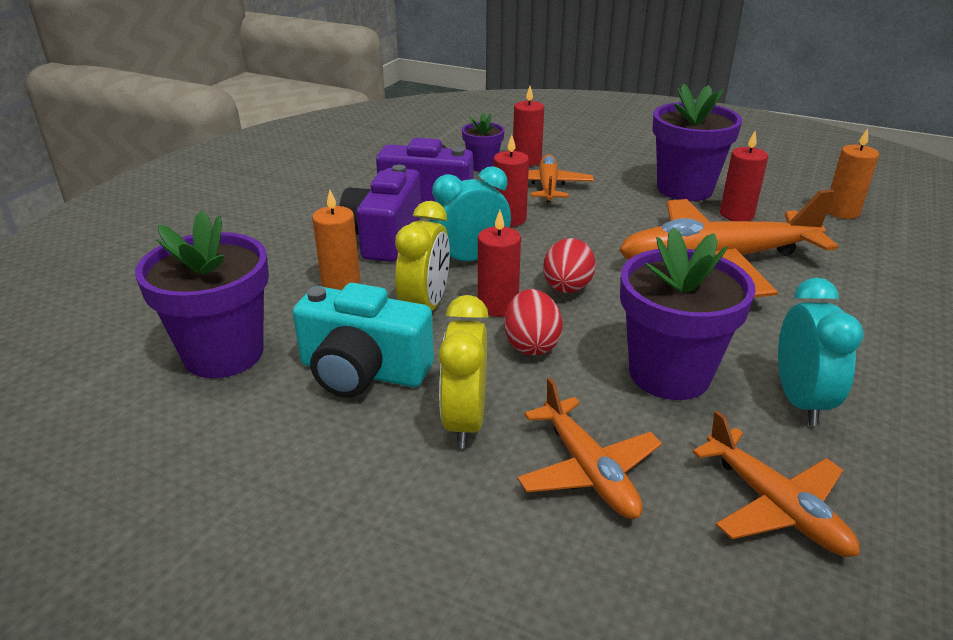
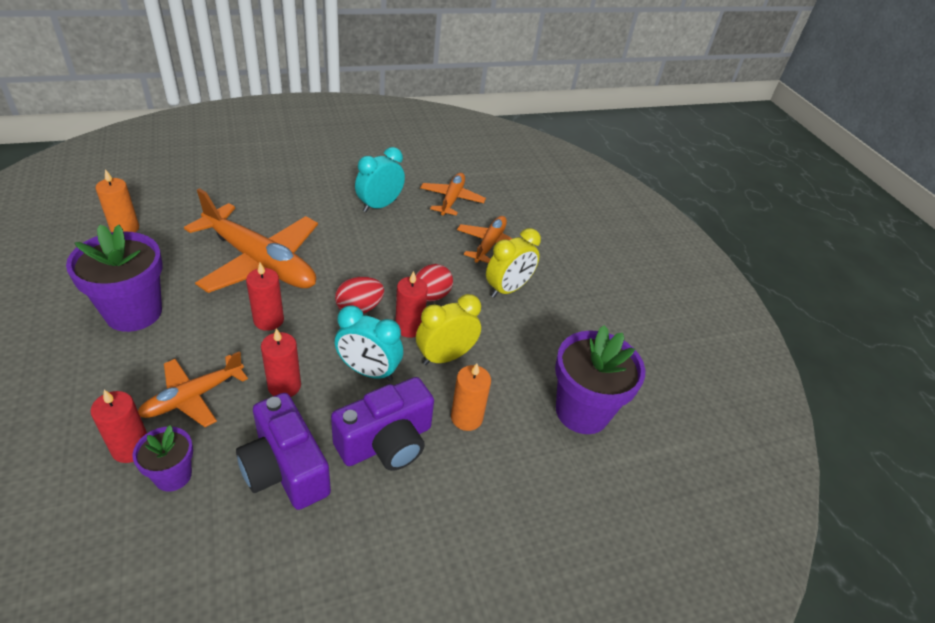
camera: 140 degrees left, 10 degrees up
(363, 371) = (522, 343): turquoise camera -> none
(669, 374) = (401, 244): purple flower pot -> none
(736, 214) = (170, 272): red candle -> red candle (268, 320)

